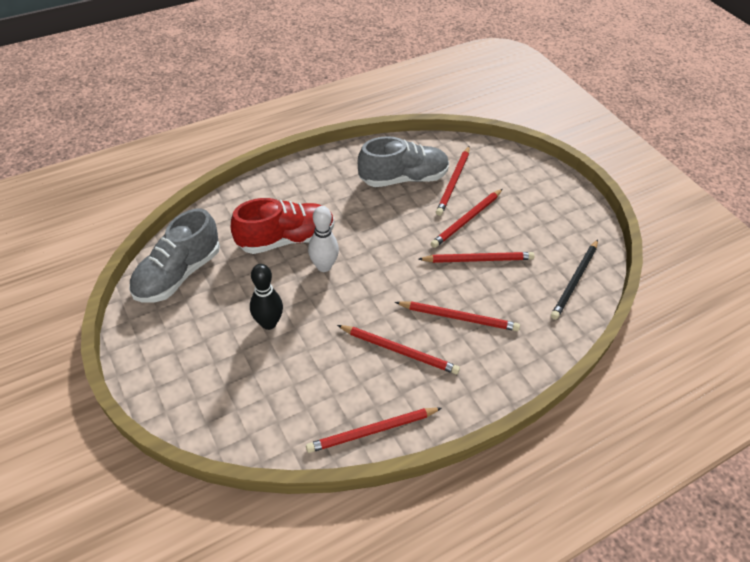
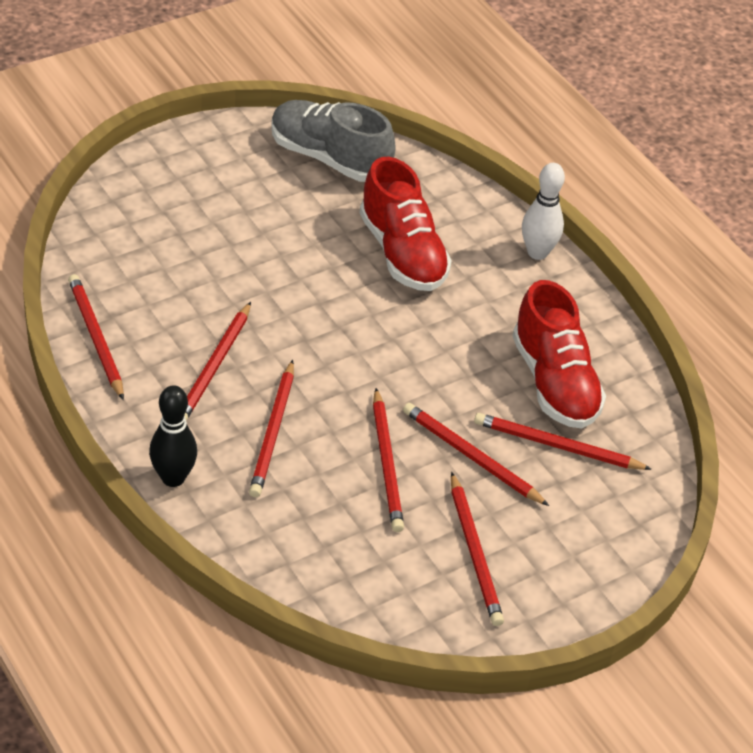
camera: 85 degrees right, 5 degrees down
(268, 323) = (254, 243): black bowling pin -> black bowling pin (173, 478)
(324, 266) = (355, 292): white bowling pin -> white bowling pin (537, 252)
(403, 178) = (554, 382): grey shoe -> red shoe
(539, 224) = (474, 552): none -> red pencil
(575, 280) = (355, 582): black pencil -> none

